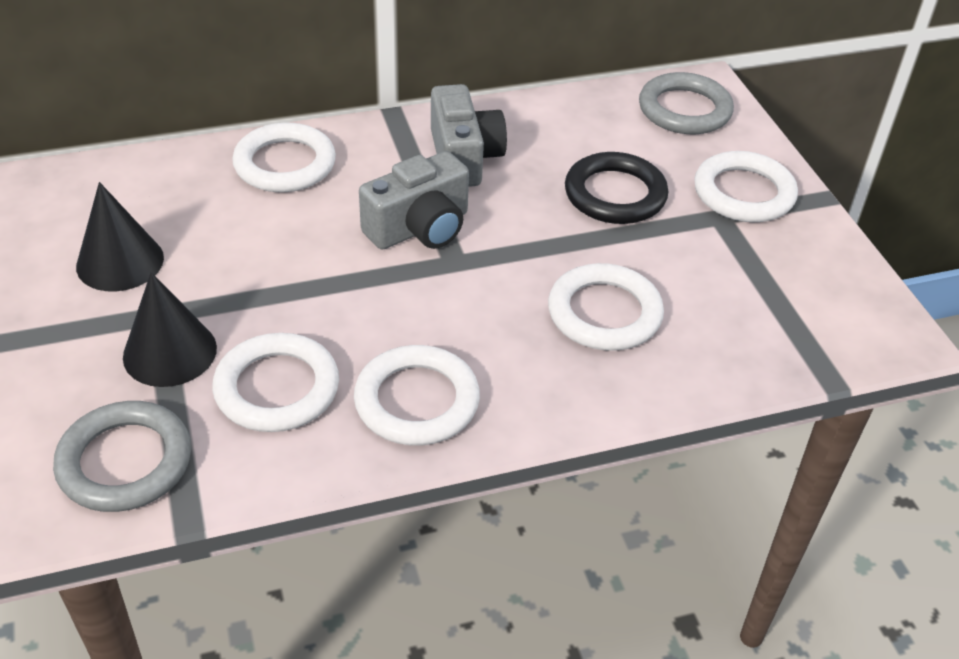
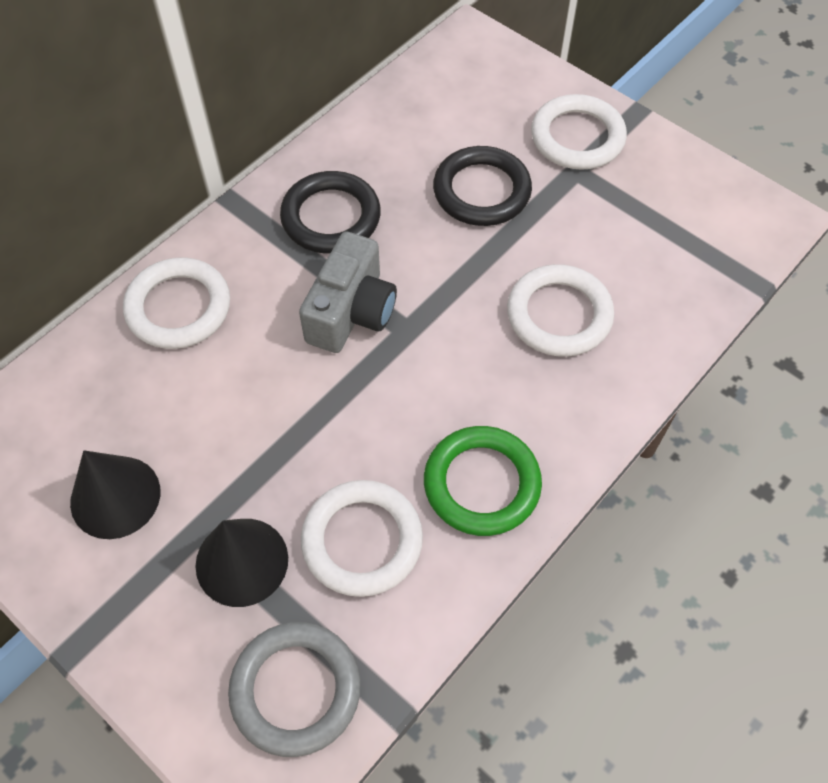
camera: 30 degrees left, 15 degrees up
(417, 401) = (482, 484): white ring -> green ring
(464, 157) = (331, 217): grey camera -> black ring
(684, 110) = (472, 73): grey ring -> none

